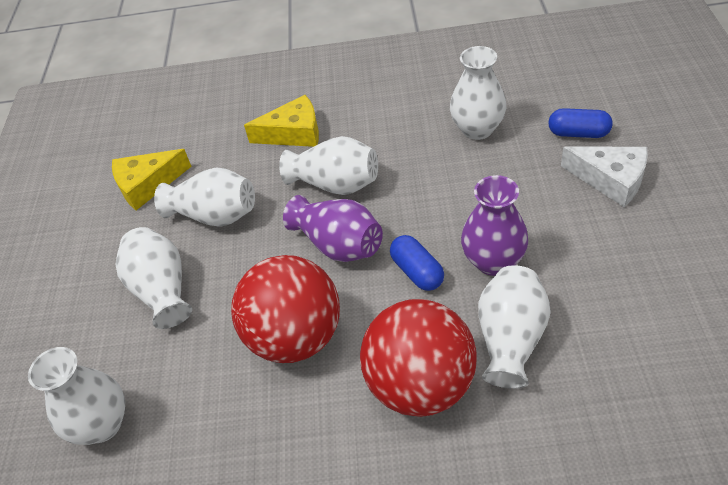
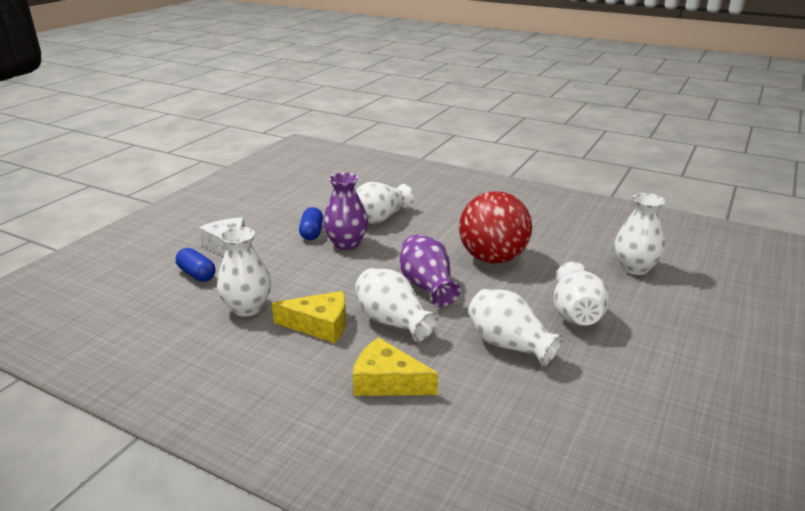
camera: 155 degrees left, 20 degrees down
(147, 185) = (566, 404): yellow cheese -> yellow cheese (320, 325)
(417, 272) = (393, 256): blue capsule -> blue capsule (312, 232)
(420, 385) = (440, 222): red ball -> none

